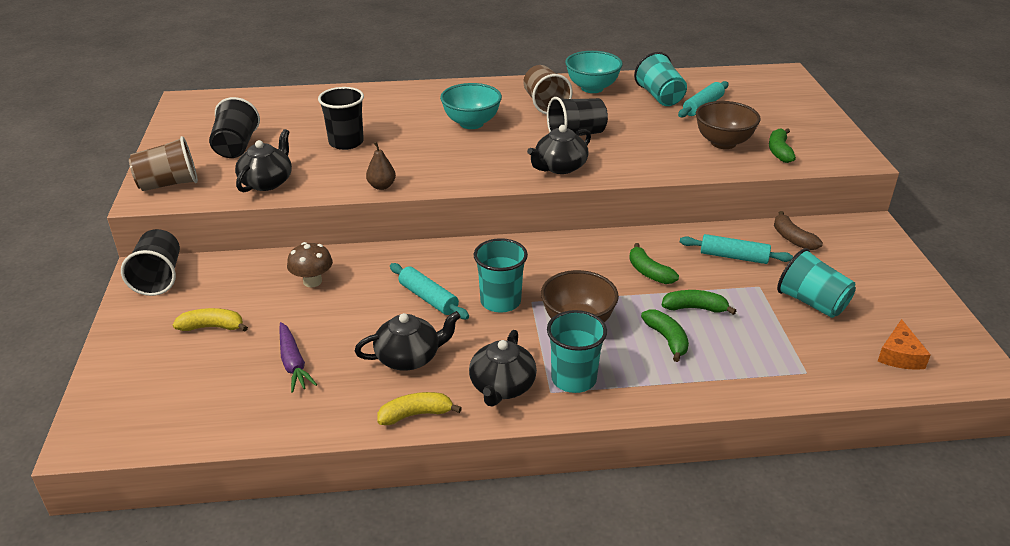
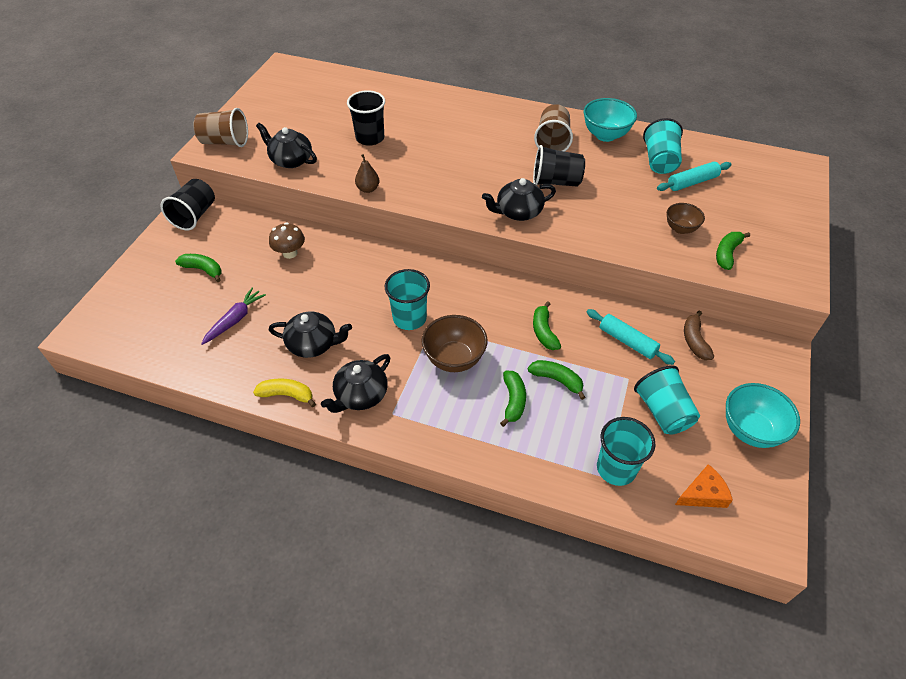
camera: 25 degrees right, 15 degrees up
(212, 327) = (203, 270): yellow banana -> green banana
(236, 146) = (290, 120): black cup -> none
(267, 182) = (290, 160): black teapot -> black teapot turned 105 degrees counterclockwise
(293, 363) = (235, 320): purple carrot -> purple carrot turned 150 degrees counterclockwise
(428, 298) = (359, 296): turquoise rolling pin -> none
(471, 123) = (478, 146): turquoise bowl -> turquoise bowl (750, 430)
(573, 379) = (416, 409): turquoise cup -> turquoise cup (616, 468)
(723, 143) = (680, 229): brown bowl -> brown bowl, size x0.62
(900, 355) = (703, 494): orange cheese -> orange cheese turned 150 degrees counterclockwise

